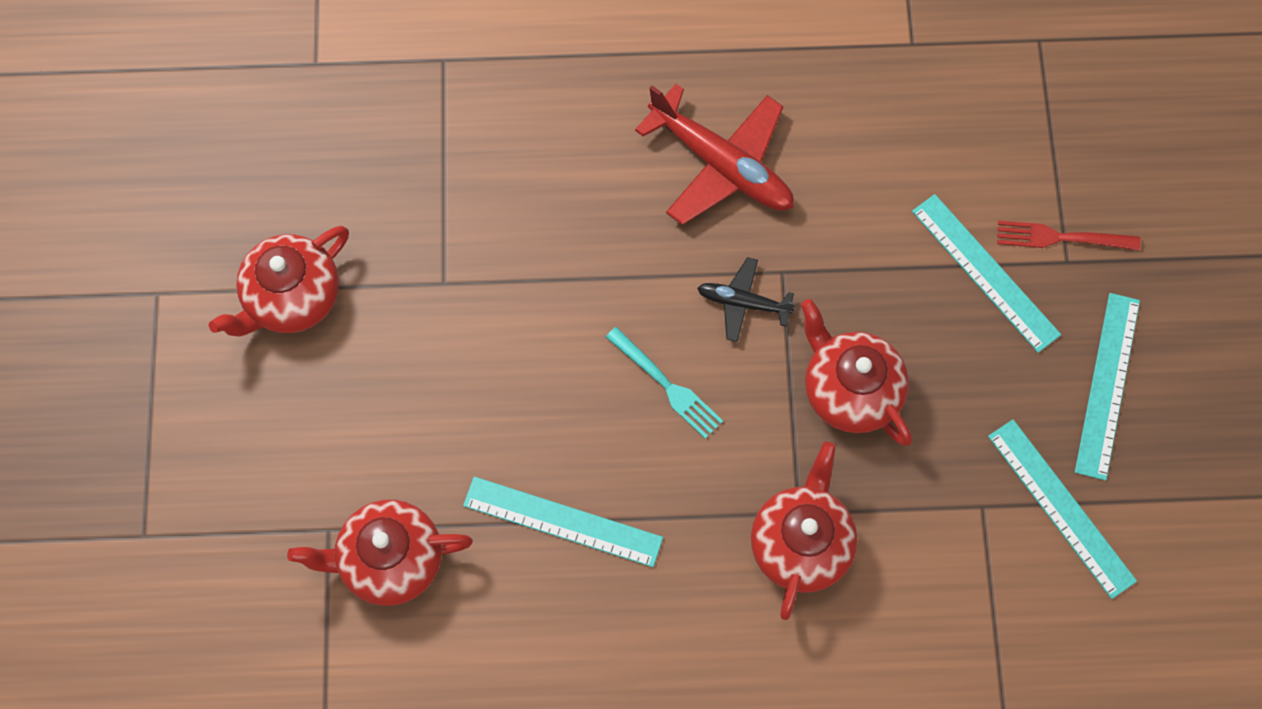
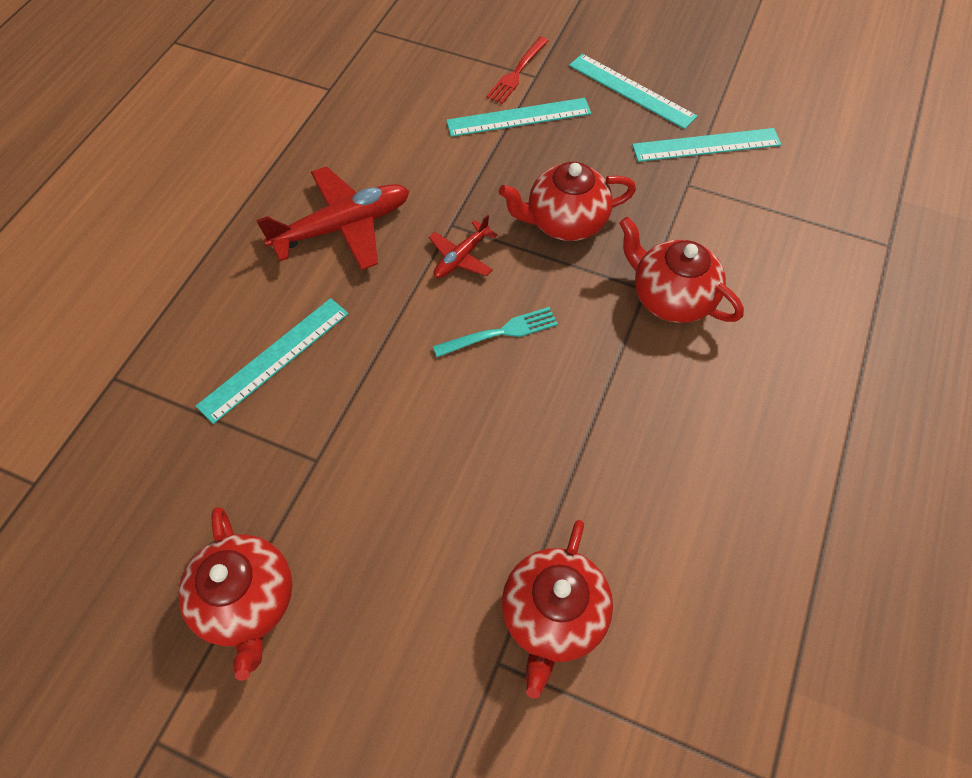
camera: 65 degrees left, 10 degrees down
(563, 521) = (580, 453): turquoise ruler -> turquoise ruler (274, 358)
(743, 303) = (461, 257): black plane -> red plane

